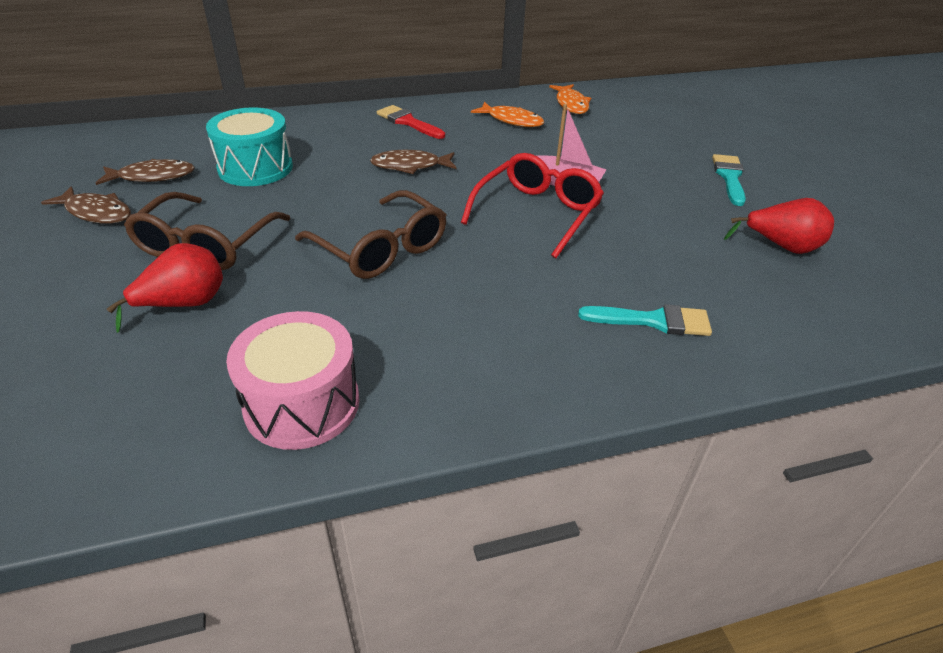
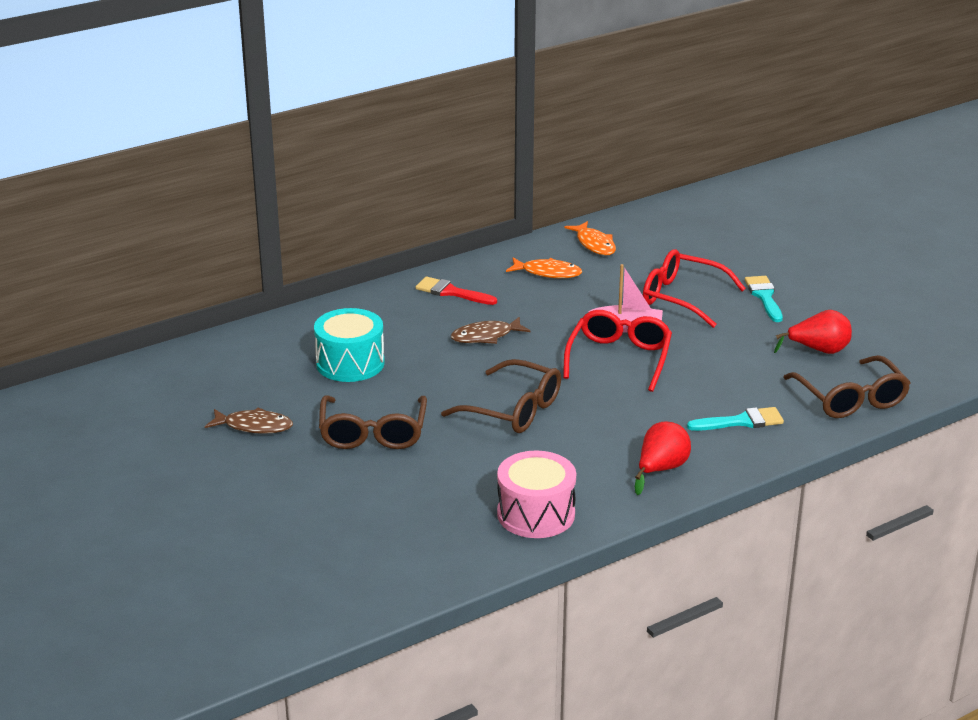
camera: 15 degrees left, 10 degrees down
(152, 176) = (267, 388): brown fish -> none
(184, 304) = (399, 475): red pear -> red pear (661, 469)
(637, 163) = (682, 298): none -> red glasses
(813, 318) = (850, 399): none -> brown glasses

